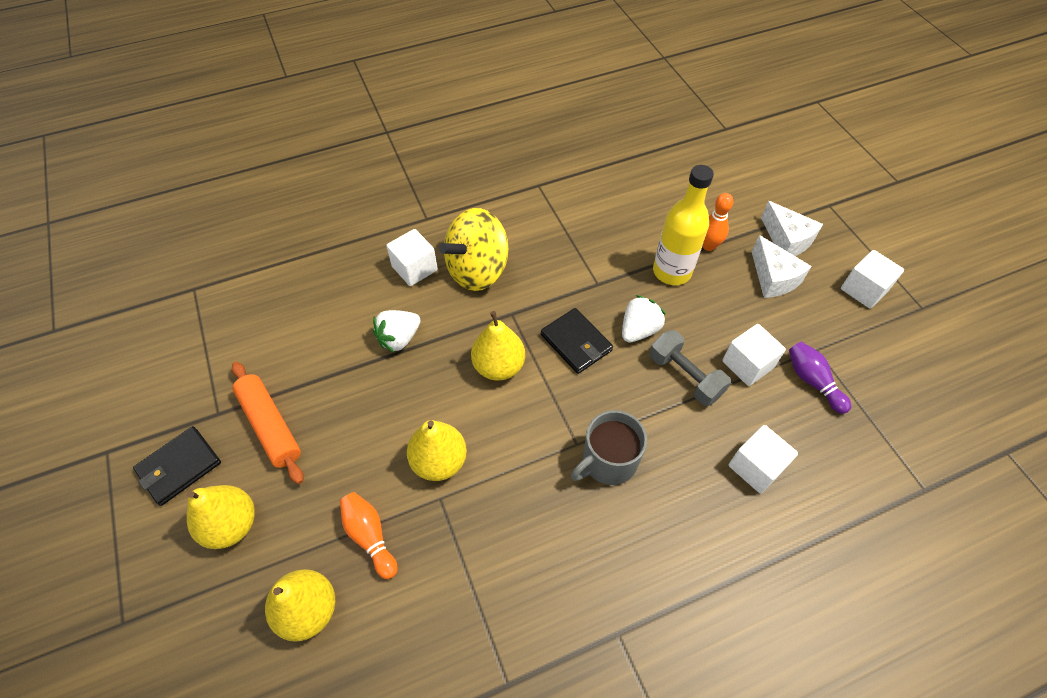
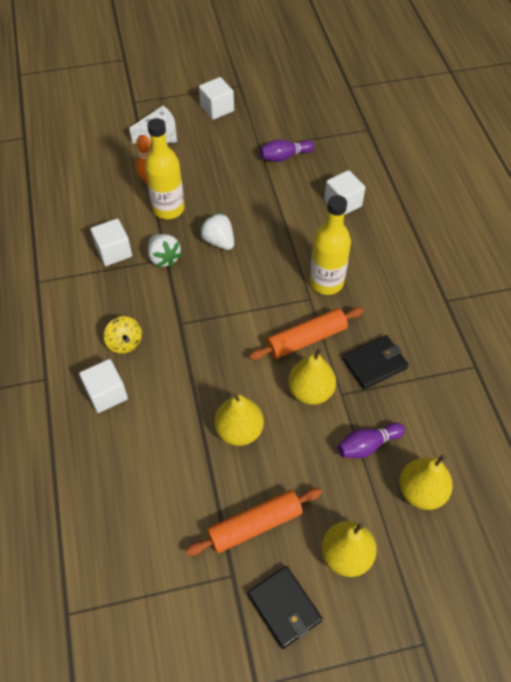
camera: 80 degrees left, 0 degrees up
(370, 536) = (367, 445): orange bowling pin -> purple bowling pin
(399, 339) = (185, 412): white strawberry -> white strawberry (164, 258)
(477, 270) = (125, 343): yellow spinning top -> yellow spinning top, size x0.52
(498, 366) = (231, 339): yellow pear -> yellow pear (239, 430)
(514, 447) = (306, 339): none -> orange rolling pin
(576, 343) = (221, 283): black wallet -> black wallet (375, 364)
(608, 461) = (326, 282): grey mug -> yellow bottle
(685, 376) = (266, 223): grey dumbbell -> none
(747, 364) = (264, 186): white cube -> white cube (114, 252)
(773, 278) = (192, 152): white cheese -> none

